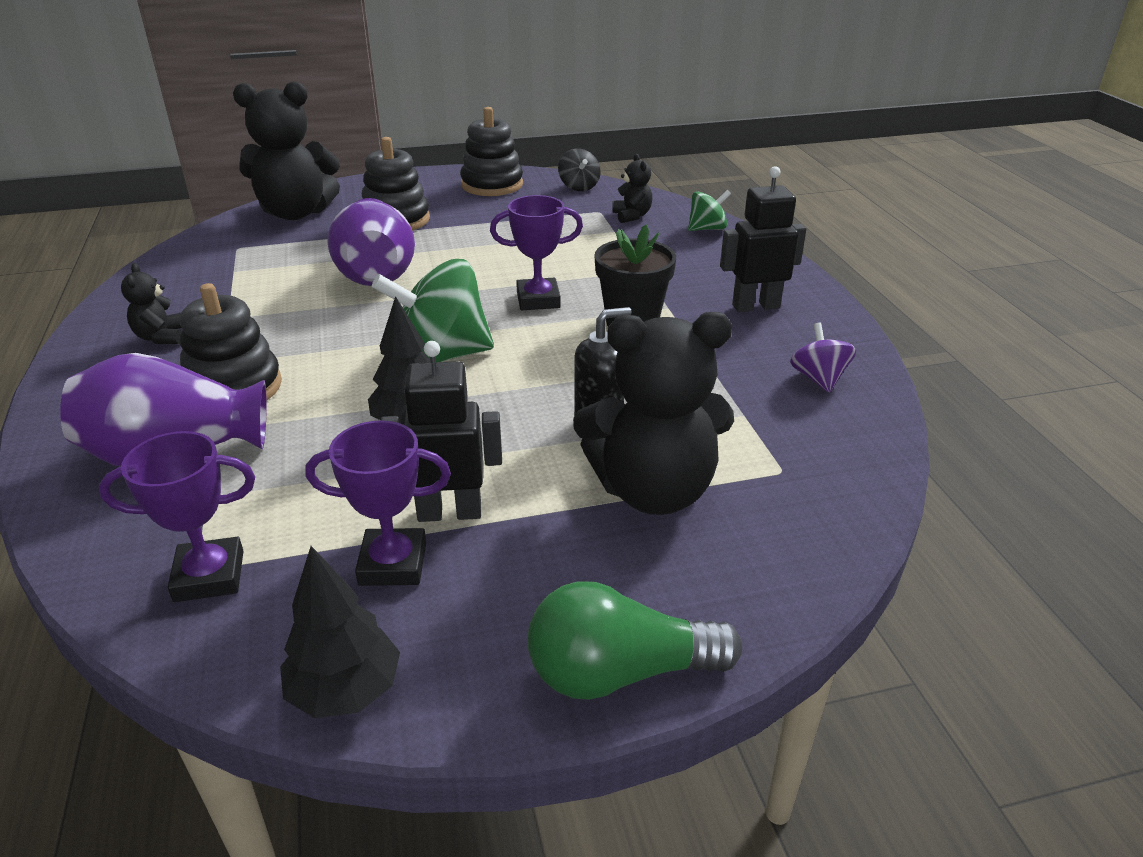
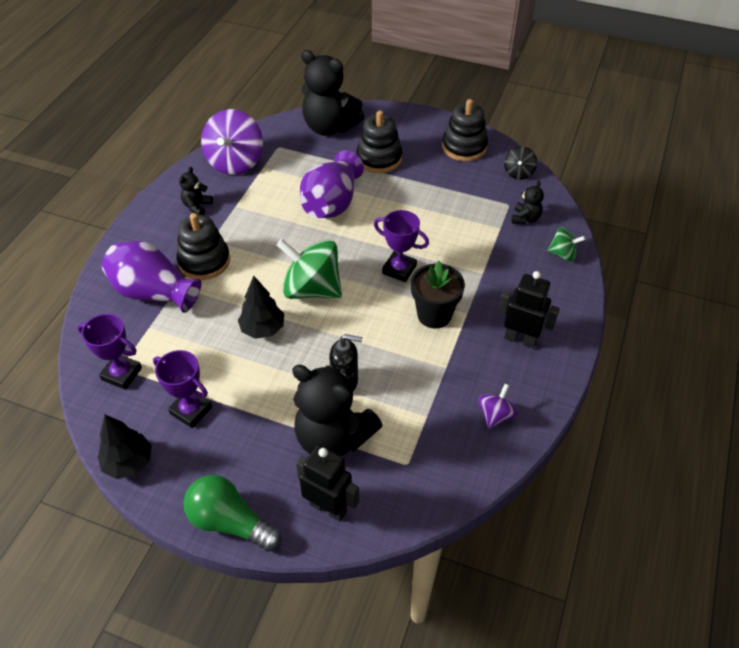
camera: 35 degrees right, 15 degrees up
(183, 278) = (235, 162): none -> purple spinning top
(449, 512) = (235, 395): black robot -> black robot (328, 507)

